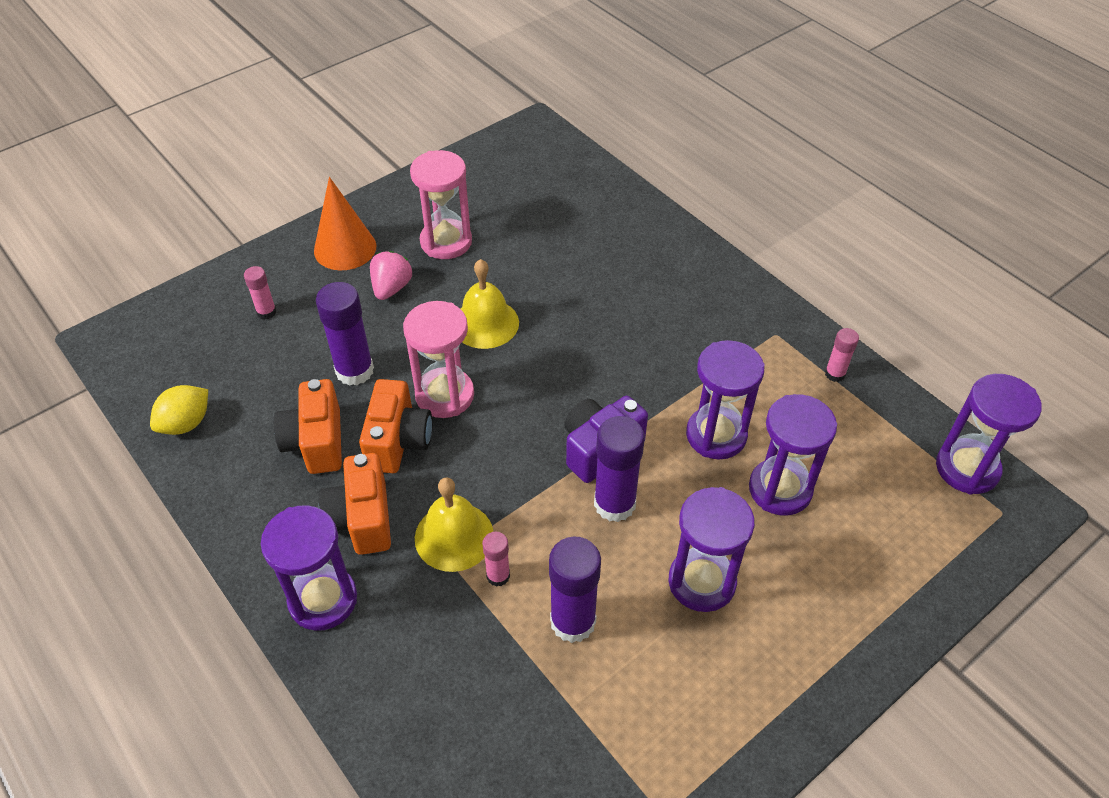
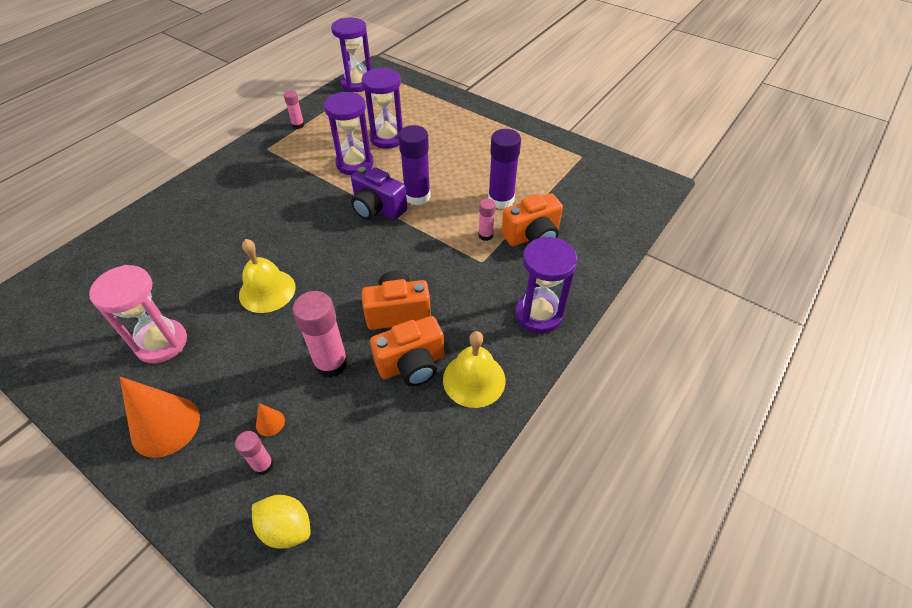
camera: 105 degrees left, 0 degrees up
(186, 423) = (417, 476): yellow lemon -> yellow lemon (286, 528)
(308, 319) = (270, 422): none -> orange cone
(354, 371) = (331, 363): purple glue stick -> pink glue stick
(362, 519) = (470, 313): orange camera -> orange camera (532, 236)
(391, 288) = (226, 367): pink strawberry -> none
(445, 395) = (347, 297): pink hourglass -> none
(454, 536) = (466, 261): yellow bell -> yellow bell (474, 379)
(702, 582) = (456, 158): purple hourglass -> none

